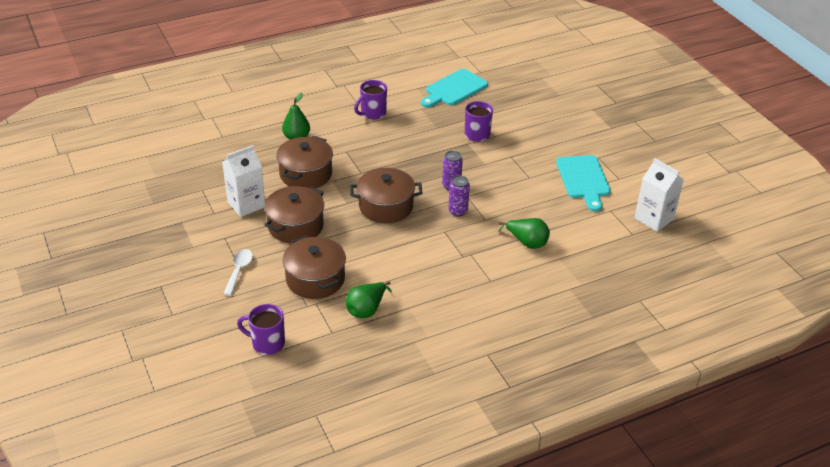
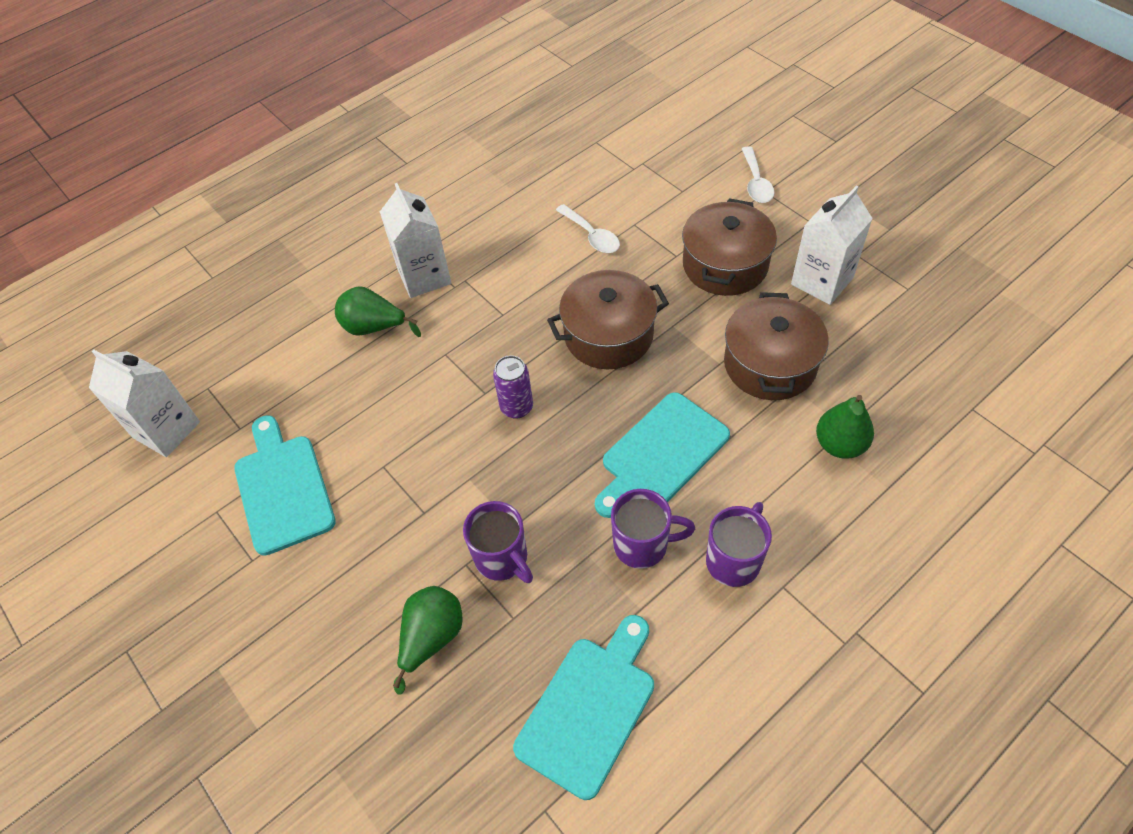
camera: 170 degrees right, 15 degrees up
(267, 343) = (663, 113): purple mug -> purple mug (643, 545)
(315, 279) = (651, 197): brown pot -> none
(367, 309) = (567, 176): green pear -> green pear (431, 638)
(369, 263) = (591, 236): none -> white spoon
(384, 152) = (661, 454): none -> turquoise cutting board
(458, 211) = (492, 357): purple can -> none
(489, 265) = (424, 276): none -> white carton

